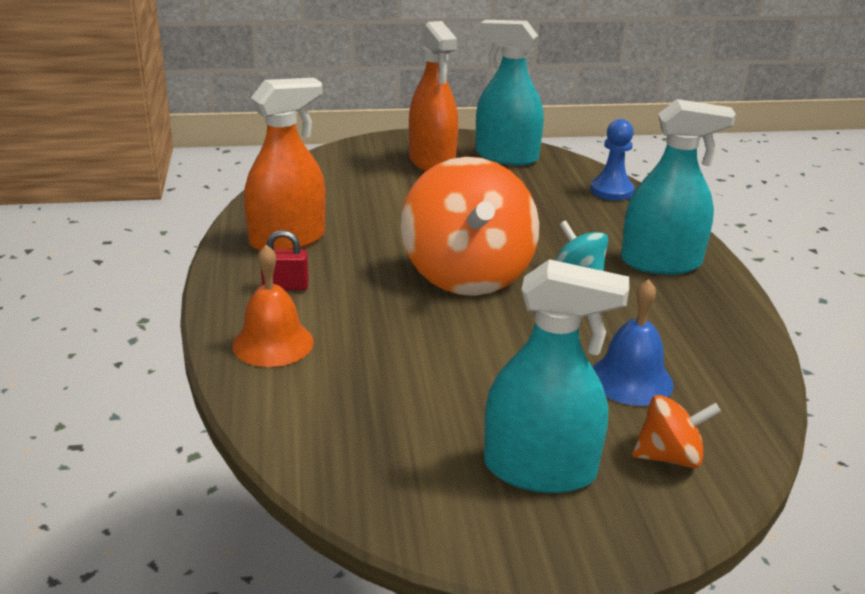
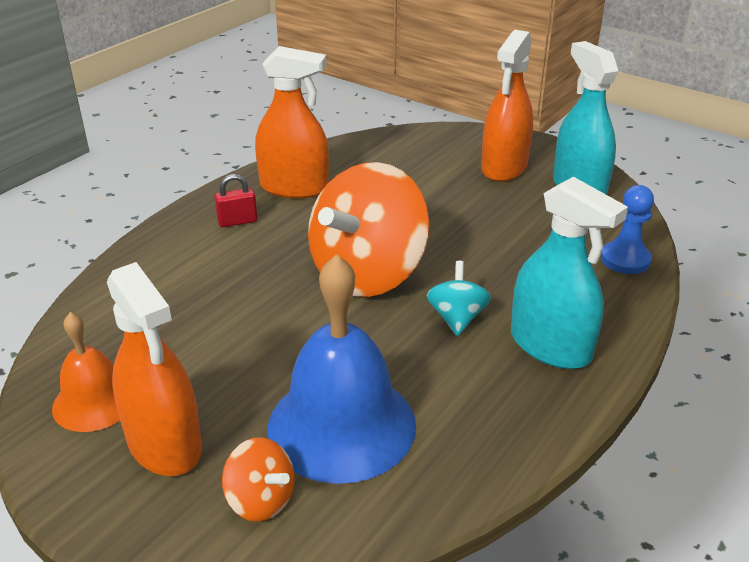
camera: 45 degrees right, 5 degrees up
(273, 343) = (167, 257): orange bell -> orange bell (94, 401)
(285, 286) = (237, 221): red padlock -> red padlock turned 60 degrees counterclockwise
(539, 469) = (164, 444): turquoise spray bottle -> orange spray bottle
(631, 379) = (342, 425): blue bell -> blue bell, size x1.76

